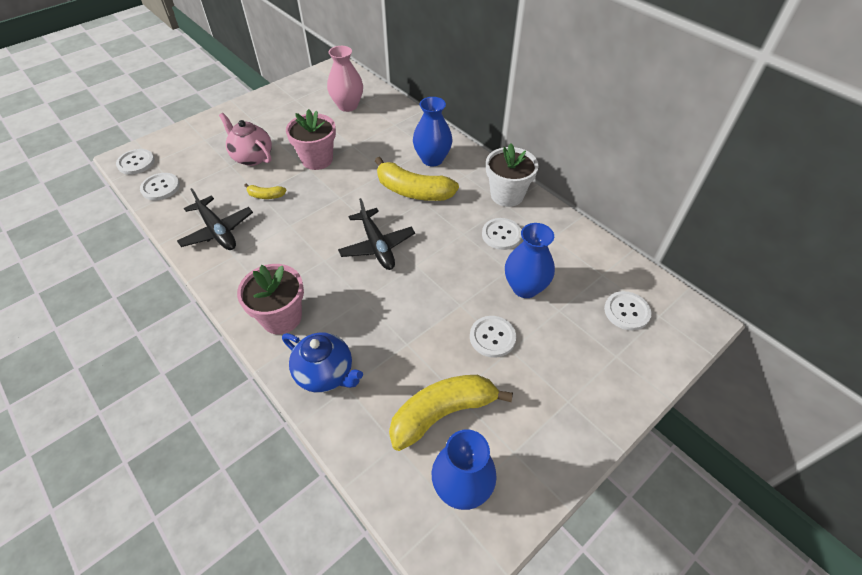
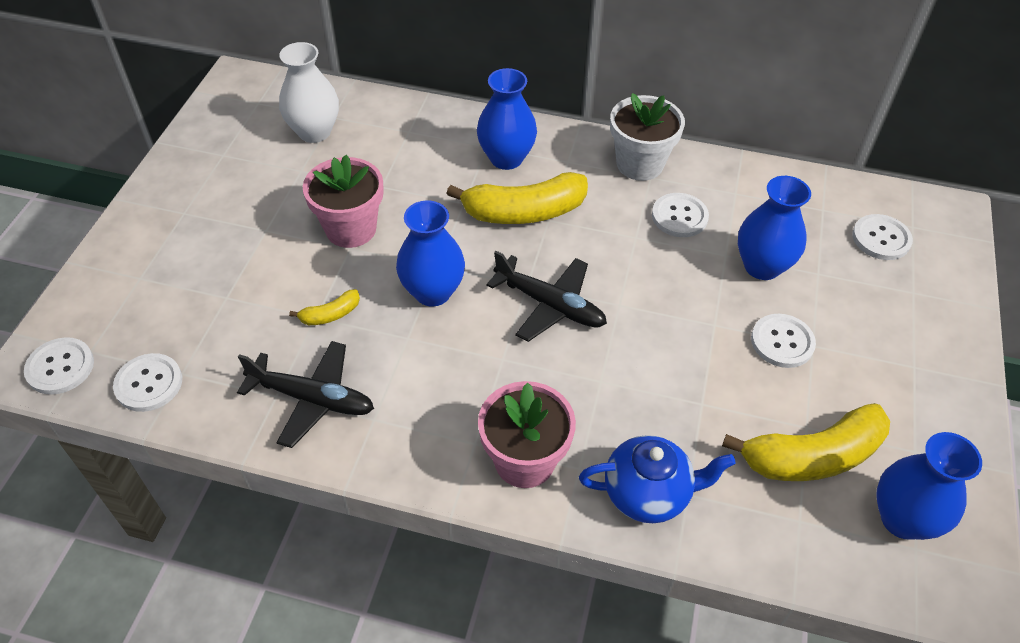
camera: 35 degrees left, 0 degrees up
(252, 157) = (248, 270): pink teapot -> none
(324, 209) = (432, 292): none -> blue vase
(348, 106) = (314, 132): pink vase -> white vase
(442, 413) = (812, 456): yellow banana -> yellow banana turned 135 degrees counterclockwise

